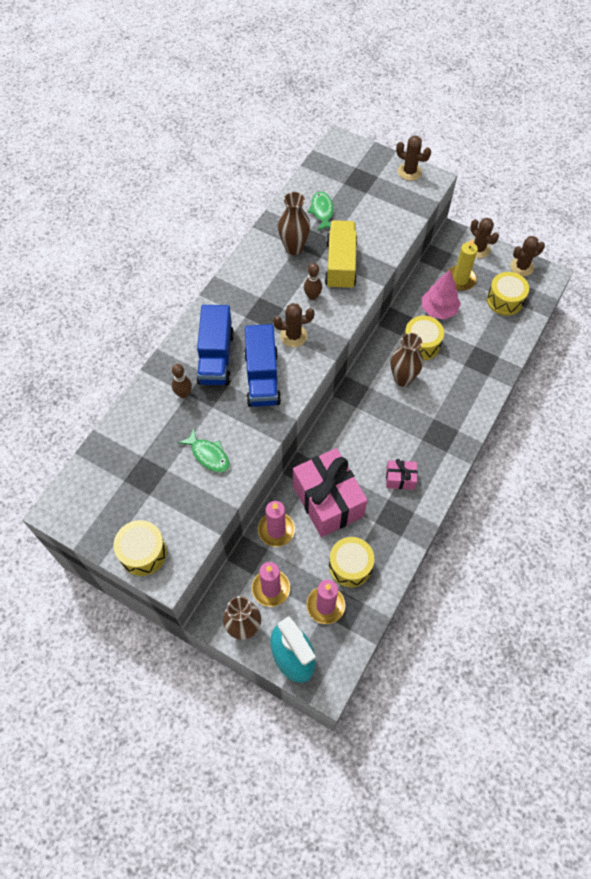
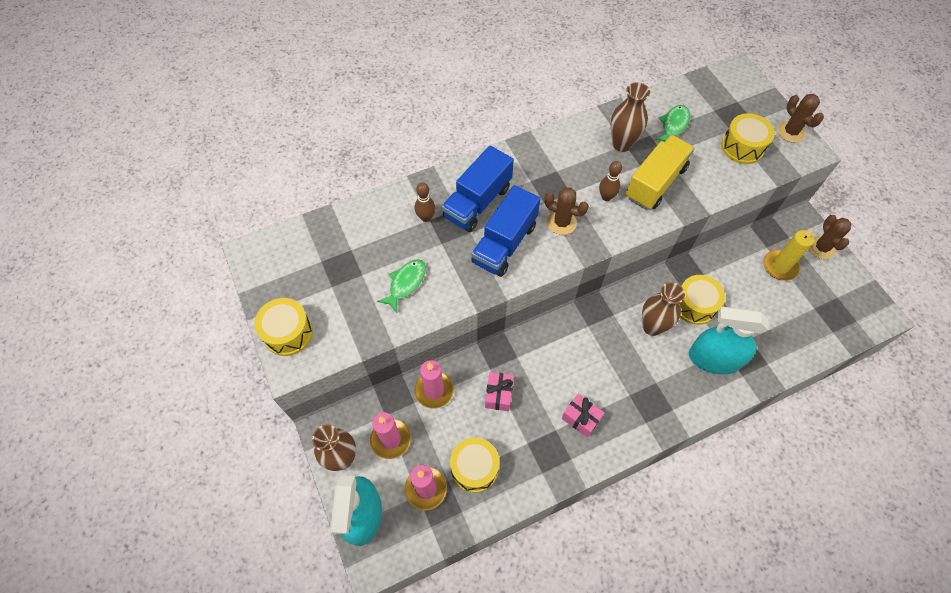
camera: 35 degrees right, 0 degrees up
(208, 455) = (406, 283): green fish -> green fish turned 135 degrees counterclockwise
(328, 501) = (499, 395): pink gift -> pink gift, size x0.46
(438, 310) = (736, 283): pink tree -> none
(461, 376) = (714, 359): none -> turquoise spray bottle
(505, 300) = (814, 312): yellow drum -> yellow drum (742, 147)
(521, 267) = (857, 290): brown cactus -> none

